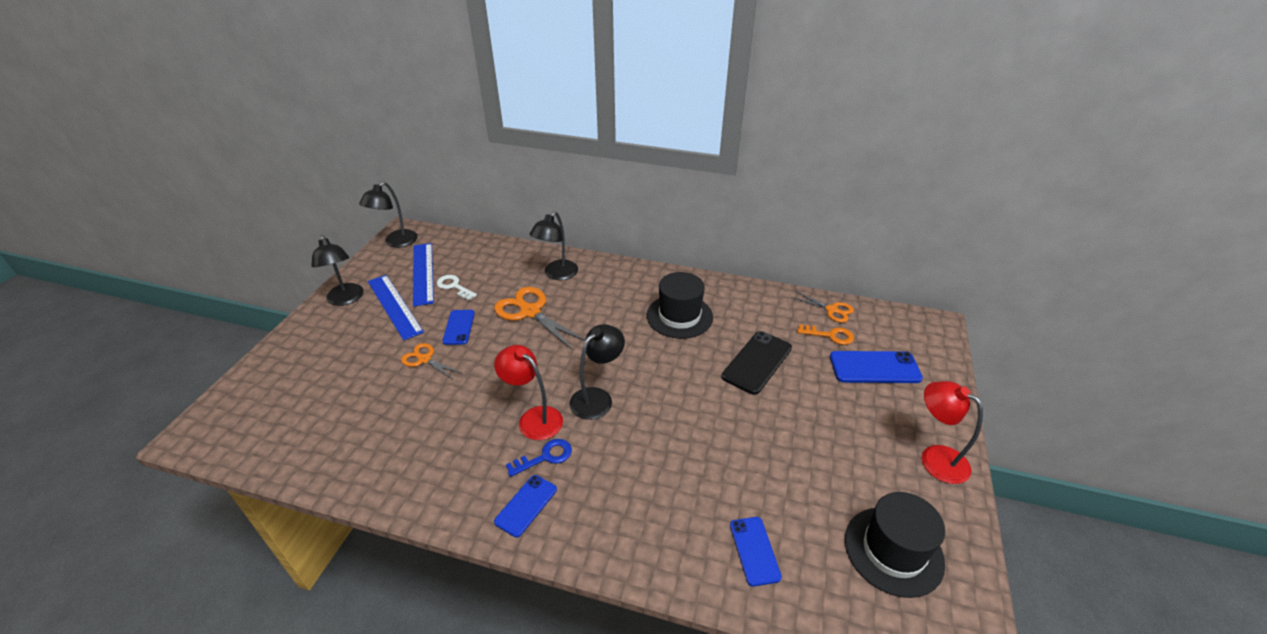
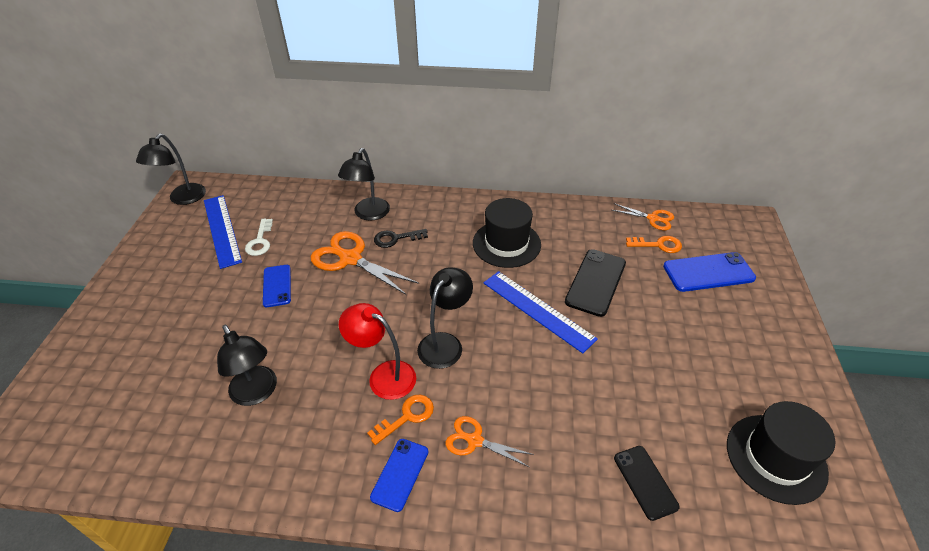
camera: 10 degrees left, 5 degrees up
(346, 299) = (141, 270): black lamp -> black lamp (257, 393)
(394, 306) = (198, 271): blue ruler -> blue ruler (537, 310)
(424, 359) = (247, 327): orange scissors -> orange scissors (474, 440)
(454, 286) = (260, 241): white key -> white key turned 120 degrees counterclockwise
(545, 457) = (406, 417): blue key -> orange key
(576, 299) = (396, 238): none -> black key
(754, 550) = (645, 482): blue phone -> black phone
(935, 458) = (788, 356): red lamp -> none

